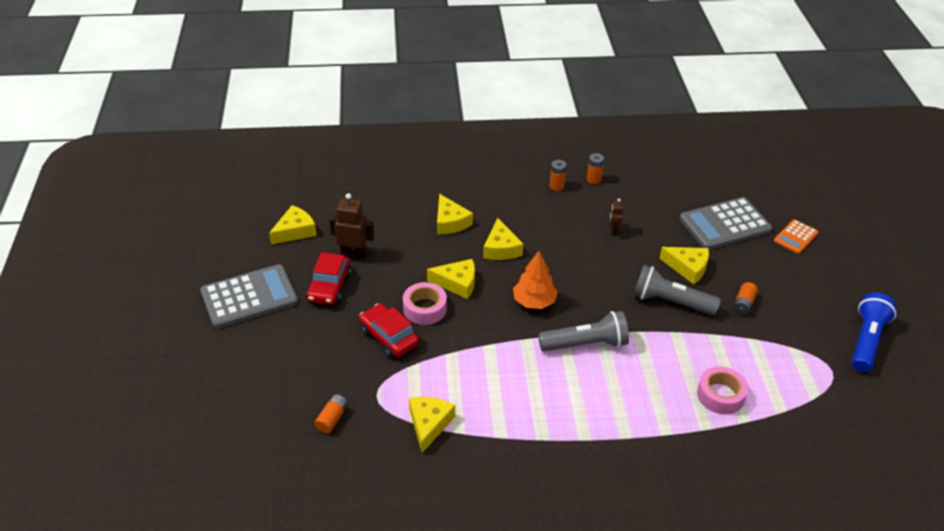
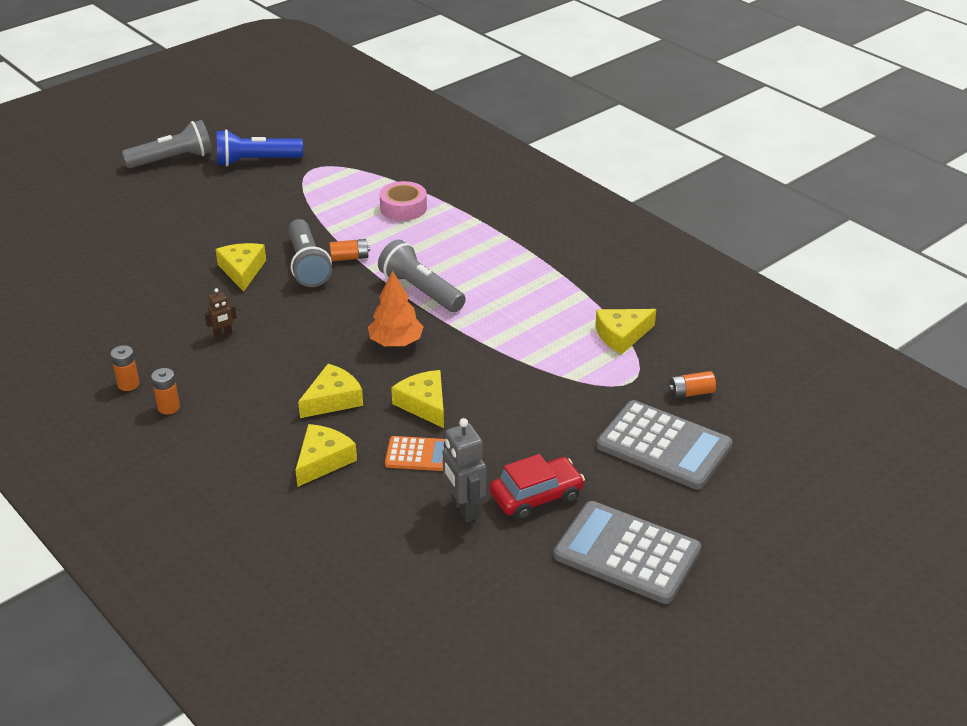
camera: 125 degrees left, 5 degrees down
(295, 231) = (478, 590): yellow cheese -> none
(353, 254) = (464, 509): brown robot -> grey robot
(389, 337) = (554, 411): red car -> none
(424, 308) = (487, 408): pink tape -> none
(725, 224) = (142, 270): grey calculator -> grey calculator (664, 446)
(743, 304) = (268, 227): orange battery -> orange battery (349, 257)
(796, 237) = (127, 225): orange calculator -> orange calculator (418, 454)
(897, 295) = (173, 159): none -> grey flashlight

